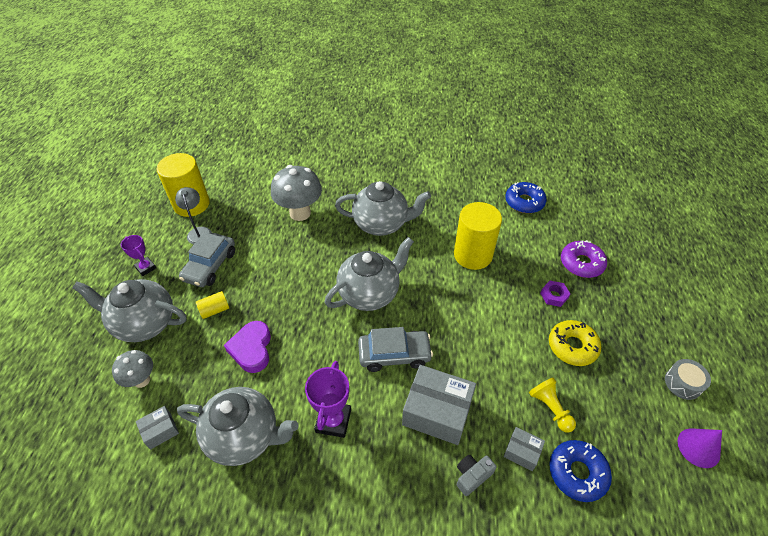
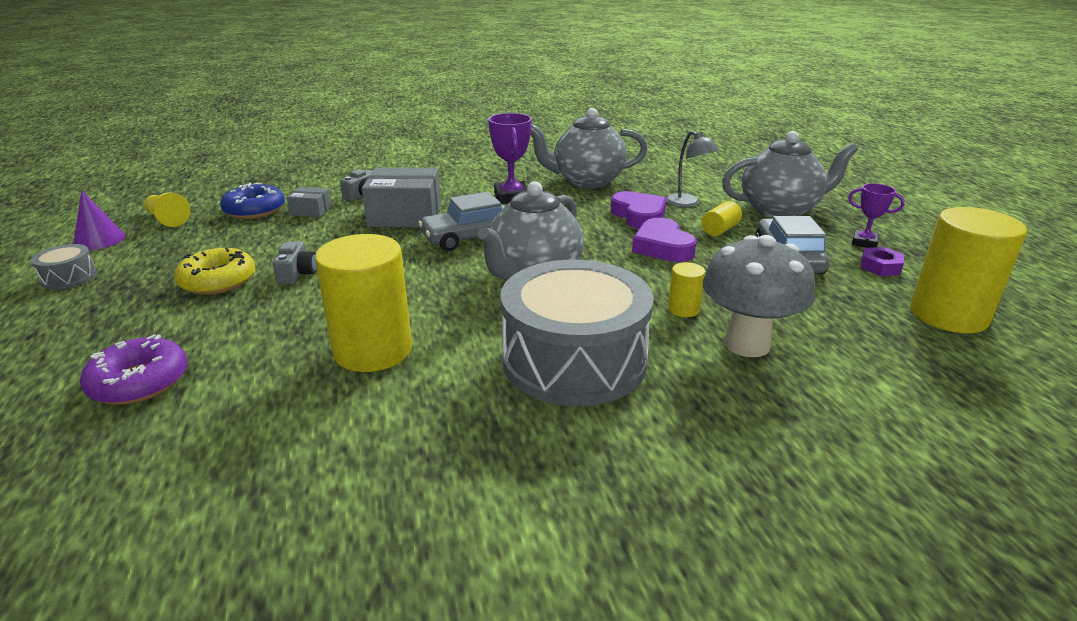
camera: 160 degrees right, 20 degrees down
(142, 380) = (720, 187): grey mushroom -> none
(160, 431) = (663, 173): grey box -> none
(199, 231) = (868, 286): grey lamp -> grey lamp (687, 203)
(271, 301) = (662, 247): none -> purple heart
(308, 242) = (683, 309): none -> yellow cylinder
(382, 224) = (574, 361): grey teapot -> grey drum
(520, 340) = (297, 274): none -> grey camera
(524, 202) = (231, 489): blue donut -> none
(550, 408) = (270, 235): yellow pawn -> yellow pawn (167, 219)
(554, 296) = (224, 326): purple nut -> purple nut (880, 267)

